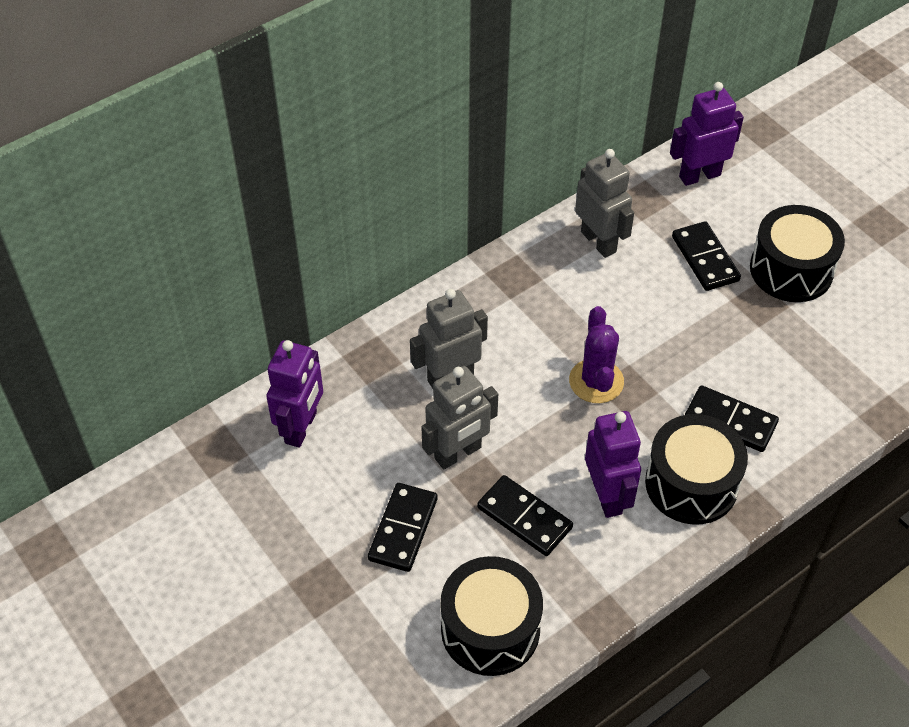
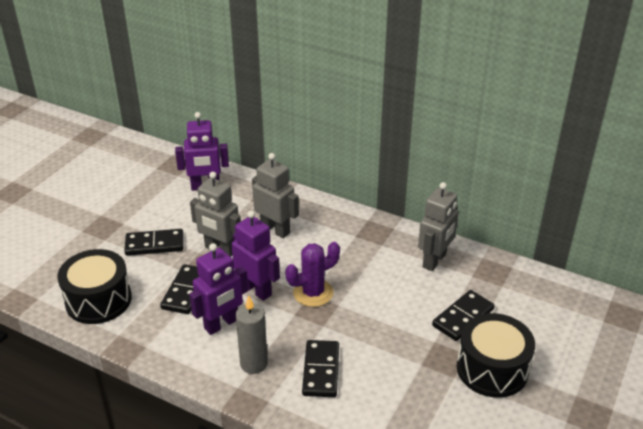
camera: 65 degrees right, 15 degrees down
(691, 484) = (254, 364): black drum -> grey candle
(699, 175) = (541, 293): purple robot -> purple robot (257, 290)

